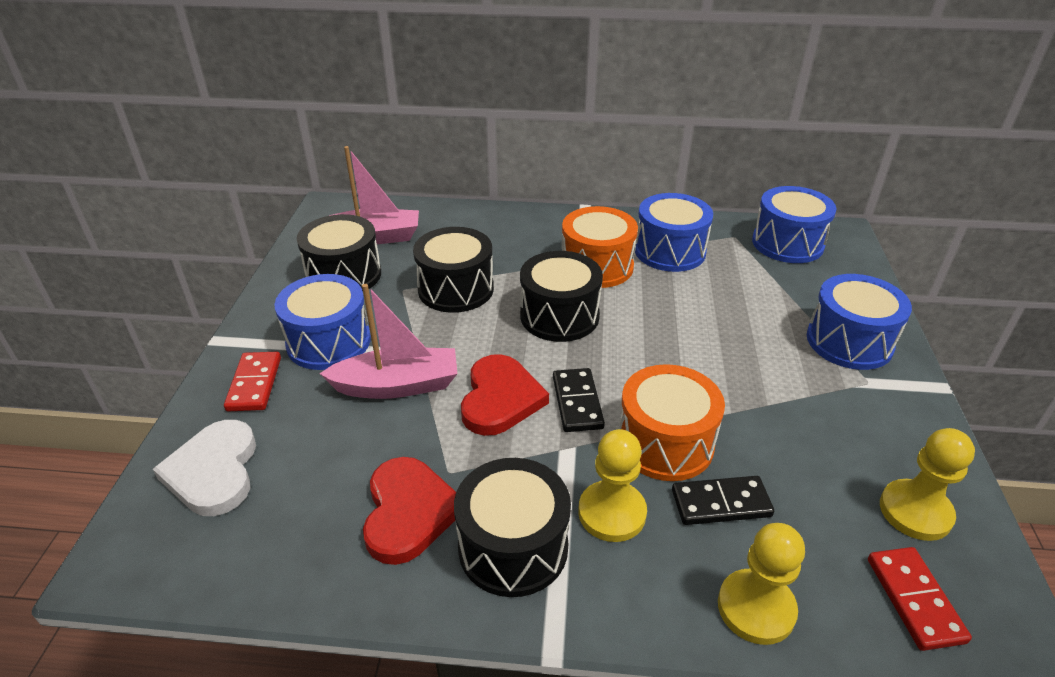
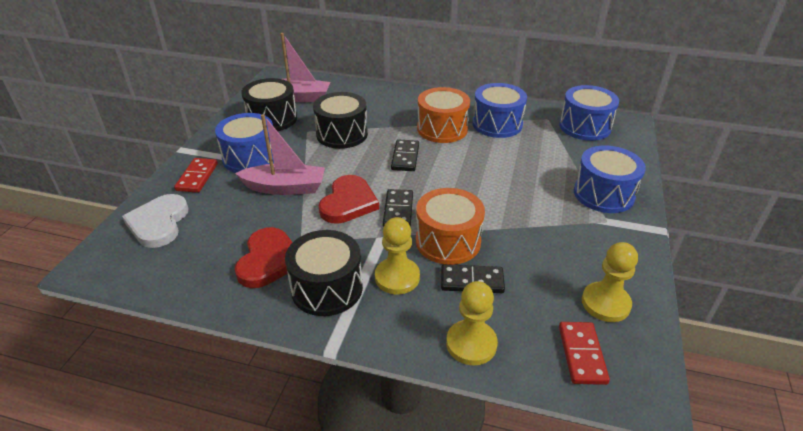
camera: 10 degrees right, 0 degrees up
(559, 316) = (405, 157): black drum -> black domino

